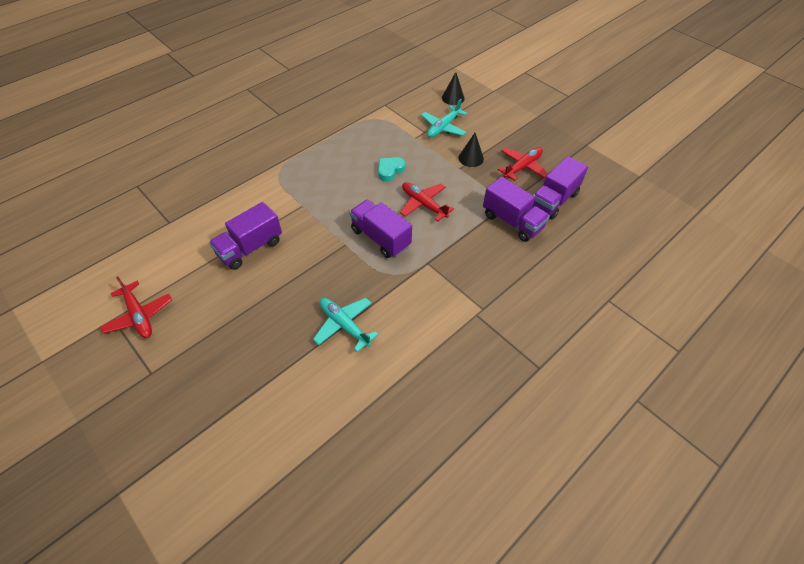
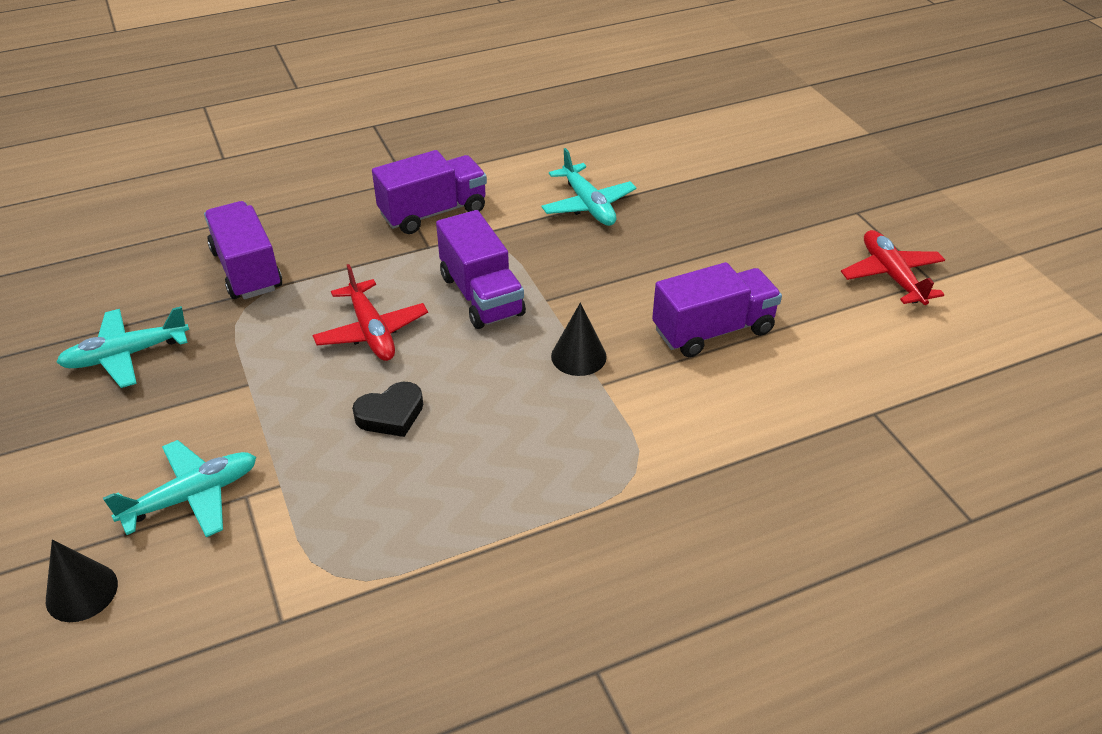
camera: 160 degrees left, 10 degrees down
(390, 170) = (391, 414): turquoise heart -> black heart
(471, 158) = (205, 400): black cone -> black cone (578, 356)
(522, 167) = (126, 355): red plane -> turquoise plane
(553, 200) = (143, 285): purple truck -> purple truck (433, 212)

